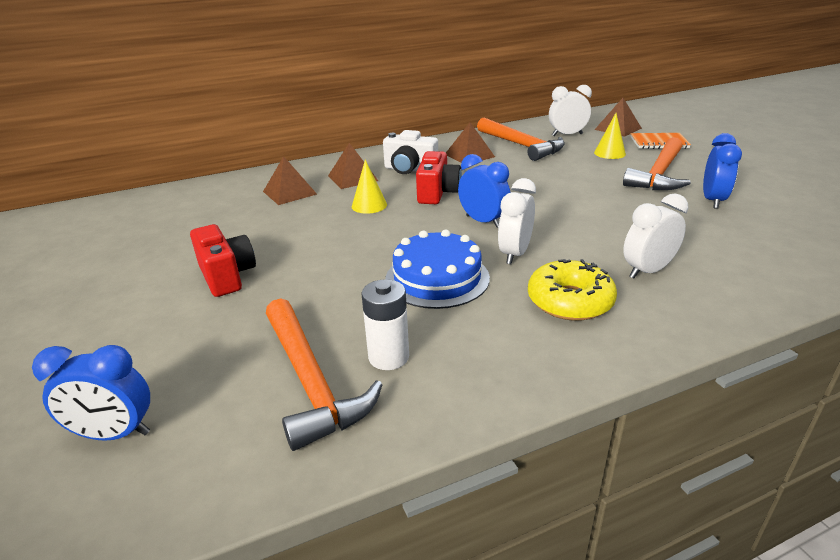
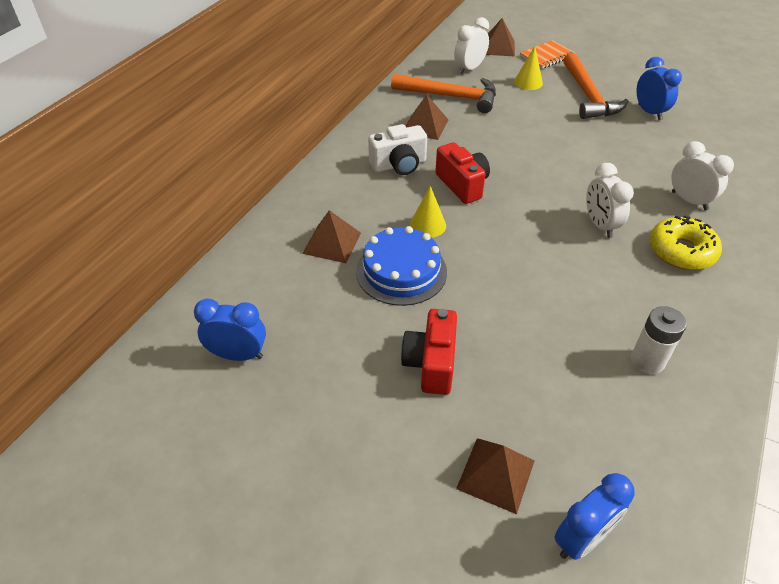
camera: 40 degrees left, 15 degrees up
(227, 276) = (431, 363): red camera -> red camera turned 105 degrees counterclockwise
(311, 381) = (632, 410): orange hammer -> none
(353, 178) = (363, 197): brown pyramid -> brown pyramid (496, 474)
(437, 278) = (583, 276): blue cake -> blue cake (401, 271)
(483, 221) = (538, 202): blue clock -> blue clock (238, 355)
(647, 271) = (689, 200): white clock -> white clock turned 120 degrees clockwise

